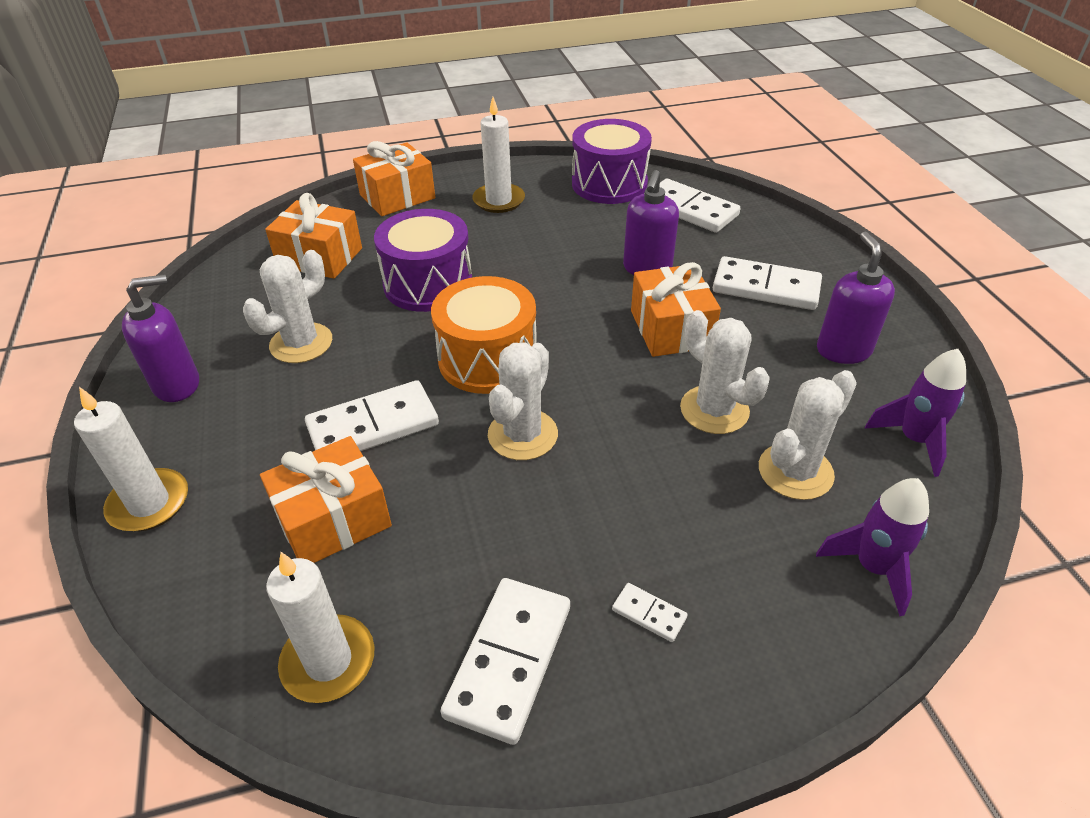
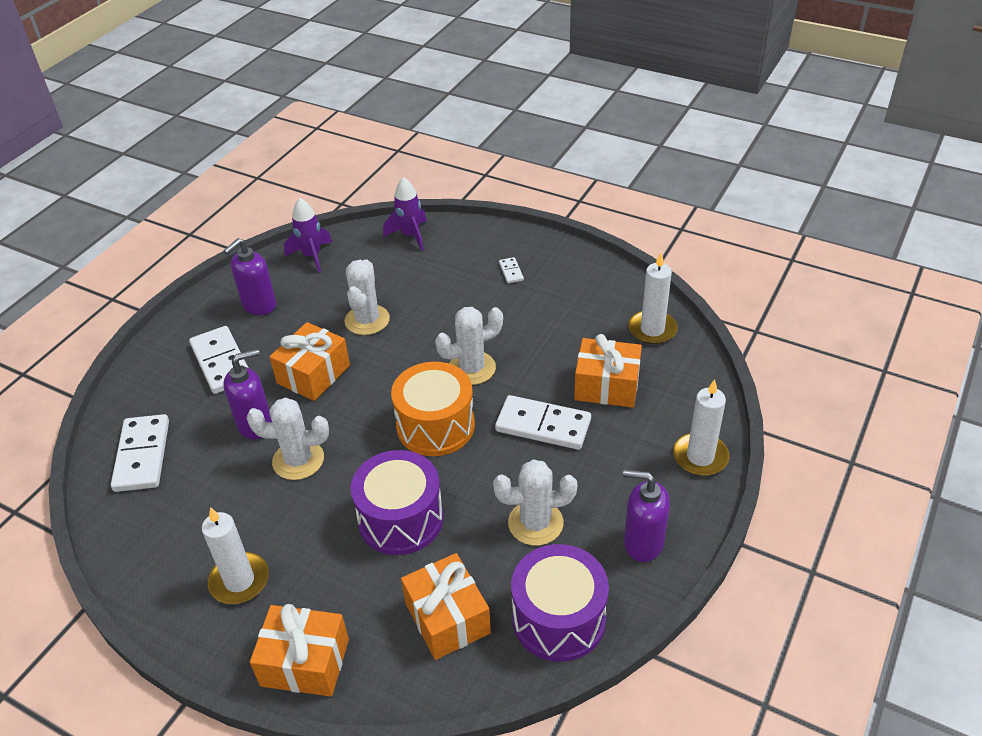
camera: 135 degrees left, 0 degrees up
(509, 660) = (580, 289): white domino -> none
(609, 184) = (139, 531): purple drum -> purple drum (559, 618)
(795, 471) = (379, 276): white cactus -> white cactus (298, 460)

